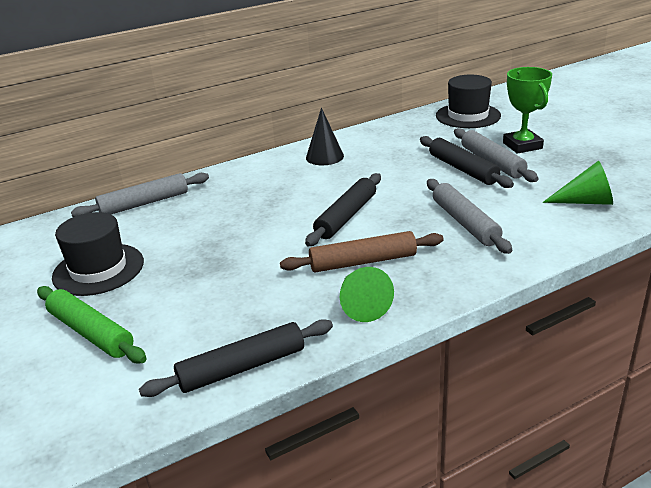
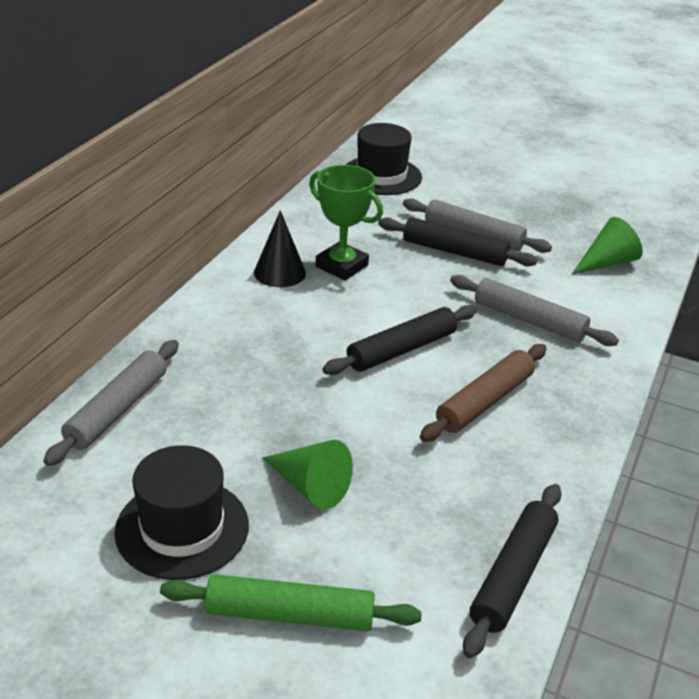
camera: 40 degrees left, 5 degrees up
(346, 216) = (401, 349): black rolling pin -> black rolling pin turned 60 degrees clockwise
(361, 304) = (540, 453): green cone -> green cone (310, 486)
(522, 145) = (480, 206): green trophy -> green trophy (341, 266)

